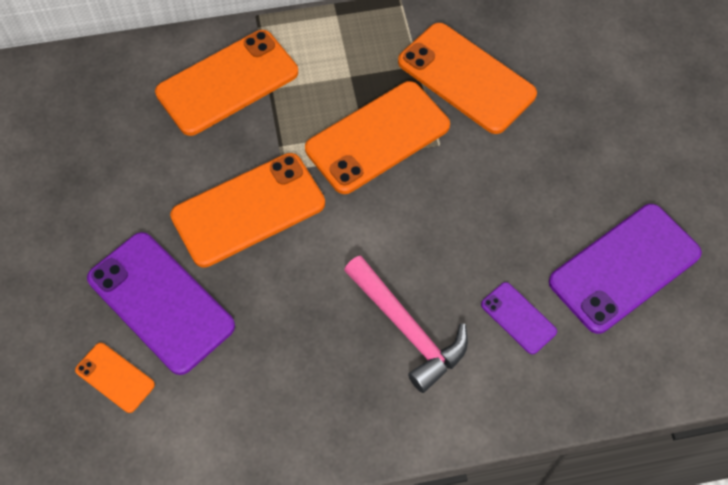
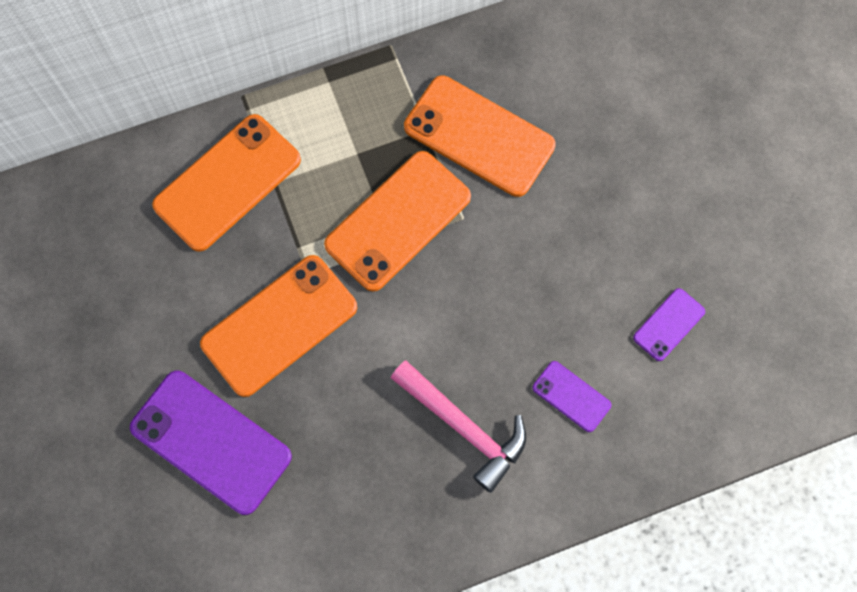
camera: 10 degrees left, 10 degrees up
(115, 377) = (183, 529): orange phone -> none
(624, 268) = (669, 324): purple phone -> purple phone, size x0.49

